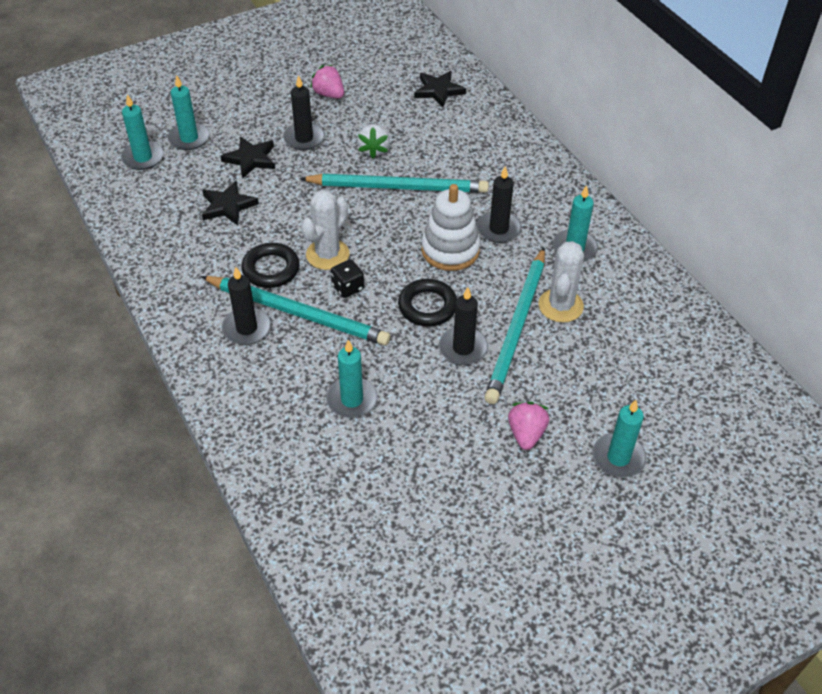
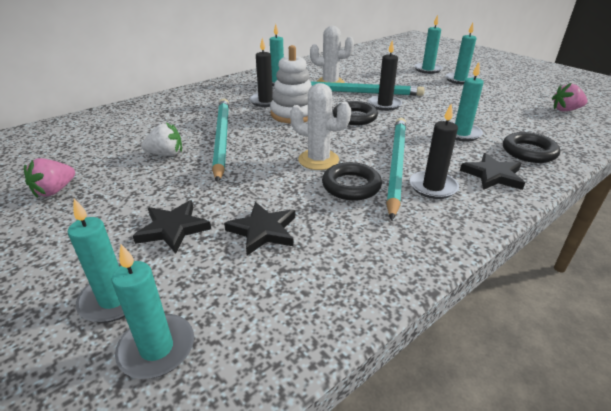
camera: 100 degrees left, 15 degrees down
(285, 447) = (529, 152): none -> black ring
(304, 138) = (138, 196): black candle -> none
(348, 287) = (353, 147): black dice -> none
(438, 91) = (79, 133): black star -> black star (493, 175)
(526, 434) = (434, 87): pink strawberry -> pink strawberry (565, 110)
(556, 486) = (460, 80): none -> turquoise candle

